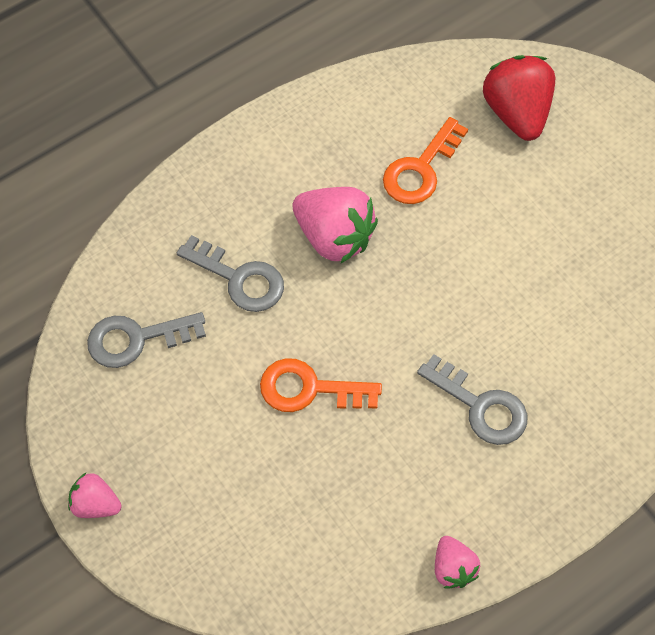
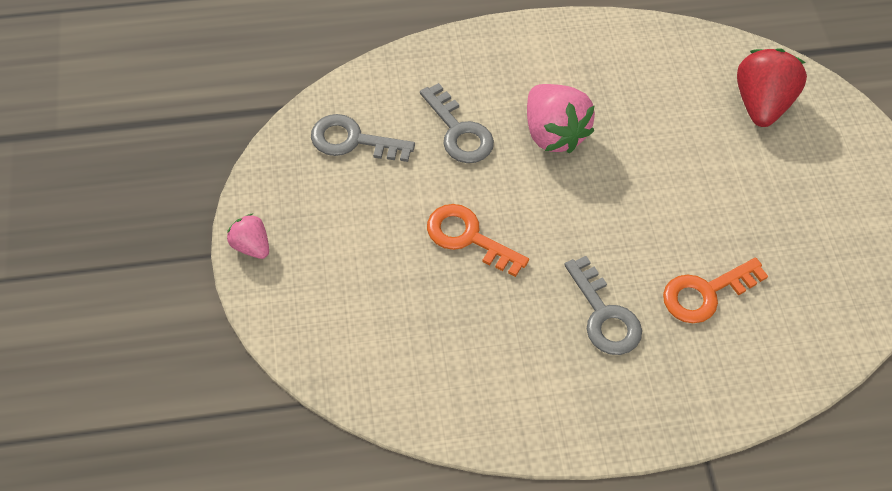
camera: 25 degrees right, 5 degrees down
(420, 169) = (654, 113): orange key -> orange key (705, 293)
(453, 568) = (509, 431): pink strawberry -> none

